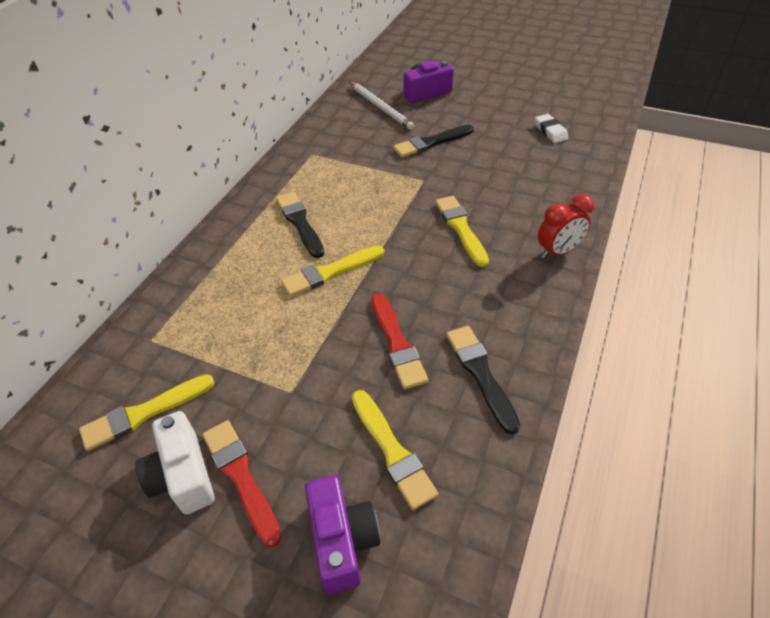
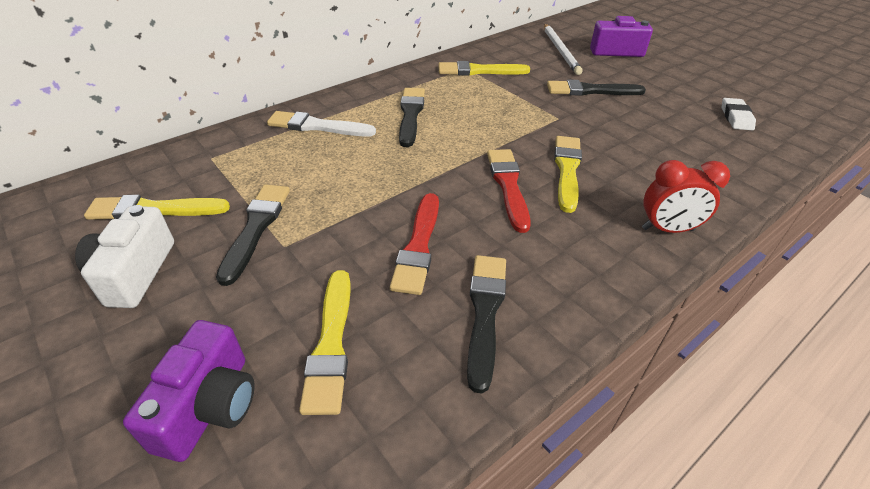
camera: 25 degrees right, 5 degrees down
(225, 267) = (317, 126): none -> white brush
(240, 477) = (177, 298): red brush -> red brush (508, 185)
(254, 387) = (256, 228): none -> black brush
(330, 272) = (405, 162): yellow brush -> yellow brush (479, 71)

